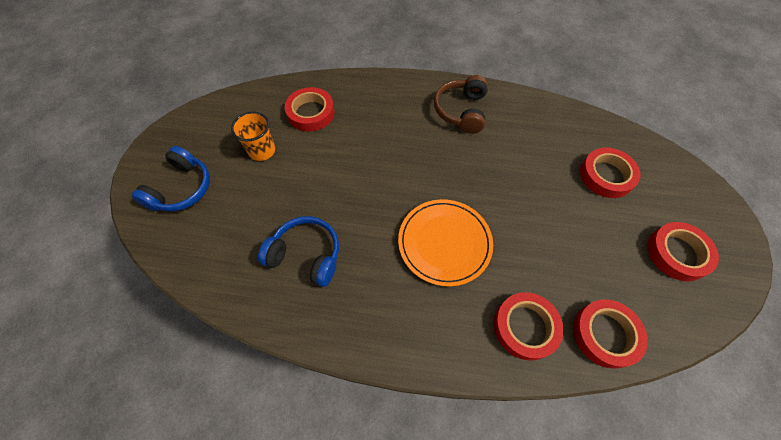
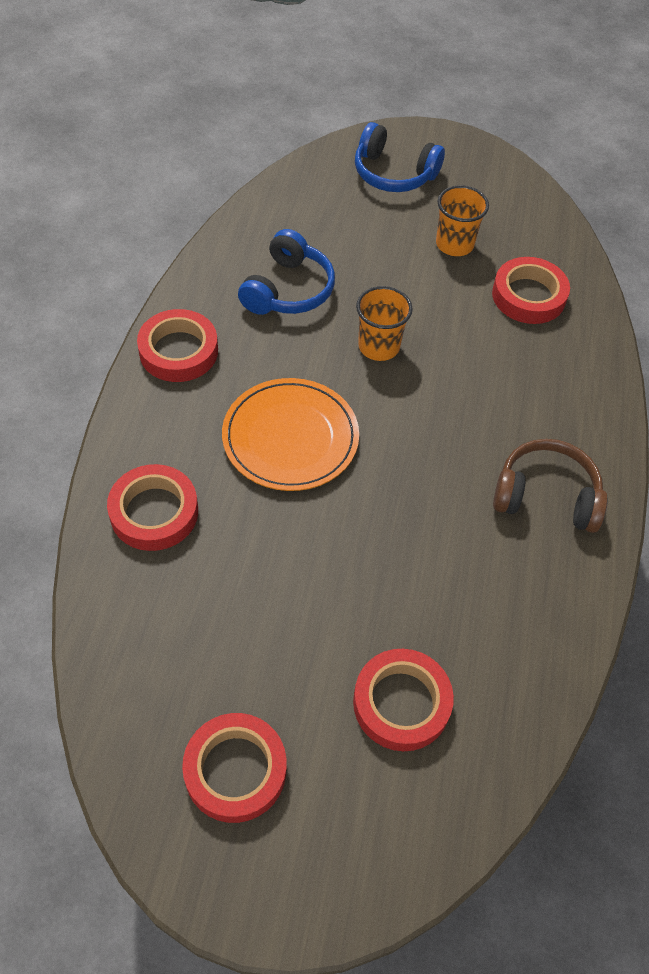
camera: 90 degrees right, 5 degrees down
(359, 193) = (379, 346): none -> orange cup
(605, 334) = (125, 610): red tape -> red tape (178, 351)

